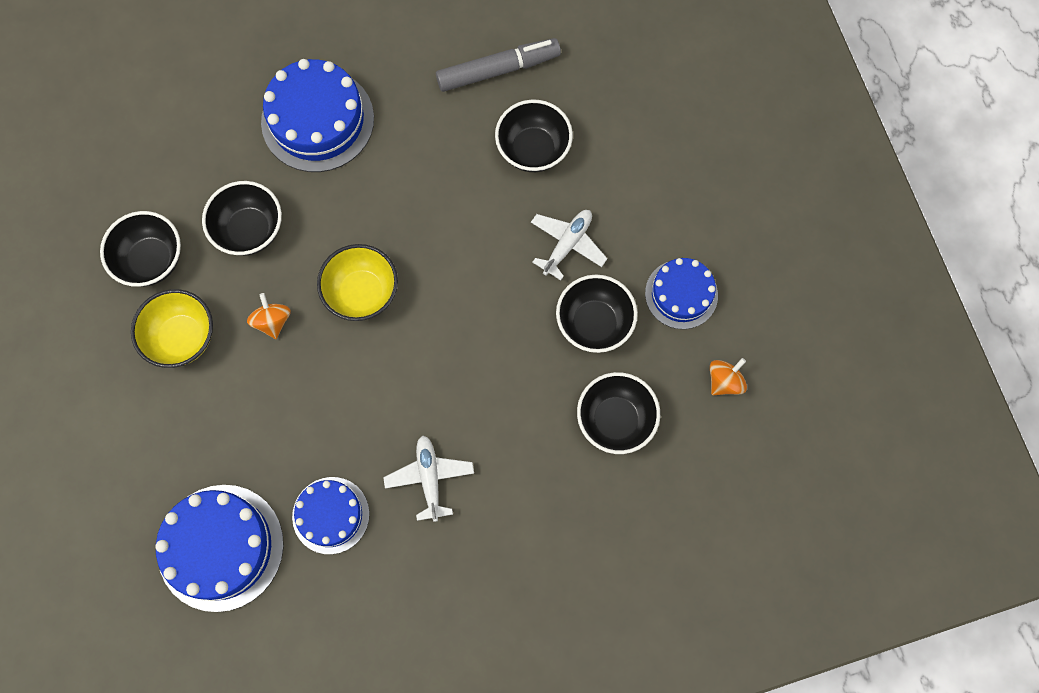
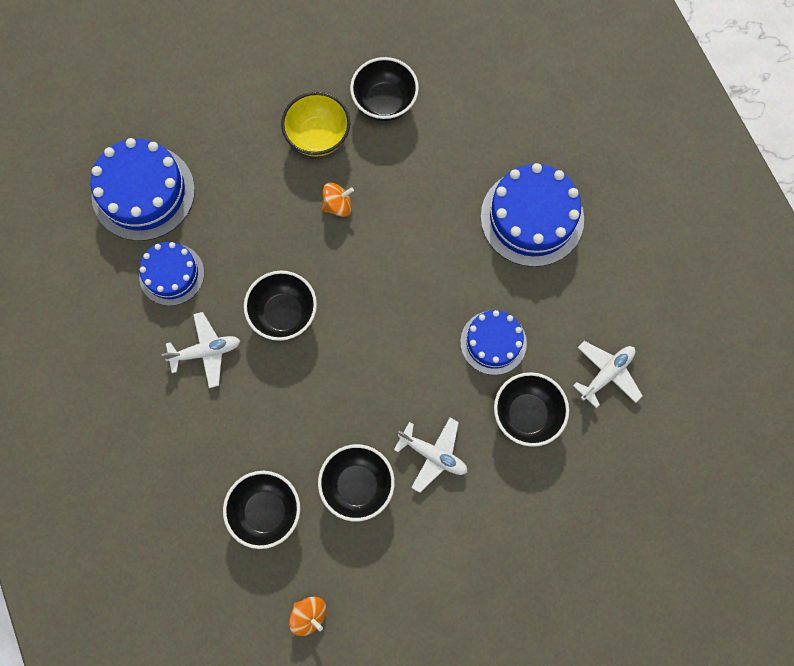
camera: 85 degrees right, 0 degrees up
(250, 230) = (419, 176): black bowl -> black bowl (283, 314)
(362, 293) = (369, 276): yellow bowl -> none
(498, 70) = (607, 374): grey marker -> white plane
(681, 294) = (393, 568): blue cake -> blue cake (493, 342)

